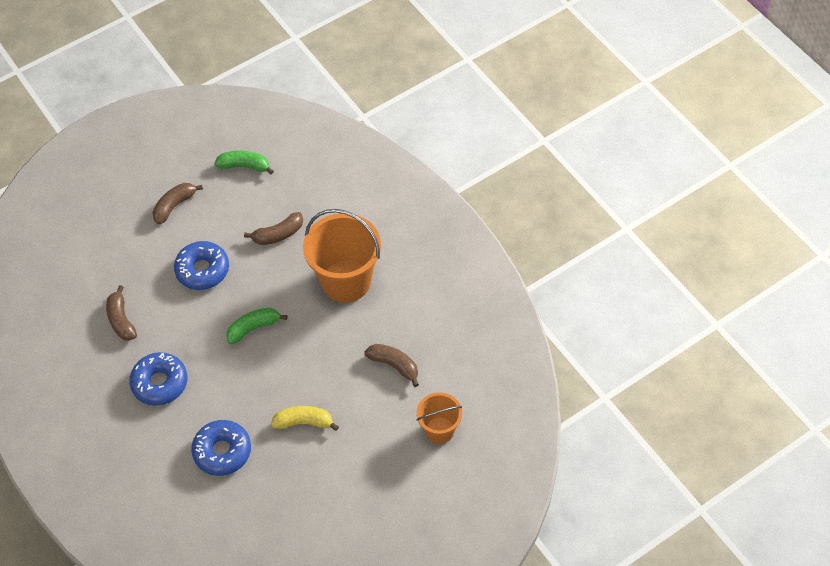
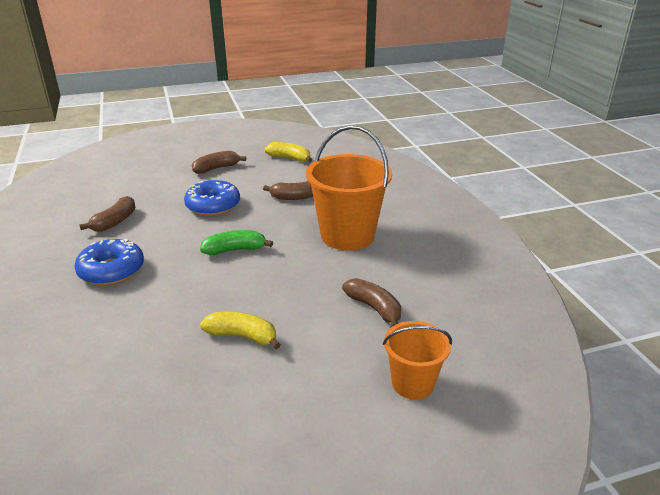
camera: 15 degrees right, 25 degrees down
(121, 320) = (115, 222): brown banana -> brown banana turned 150 degrees counterclockwise
(222, 451) = (130, 341): blue donut -> none
(244, 166) = (290, 158): green banana -> yellow banana

